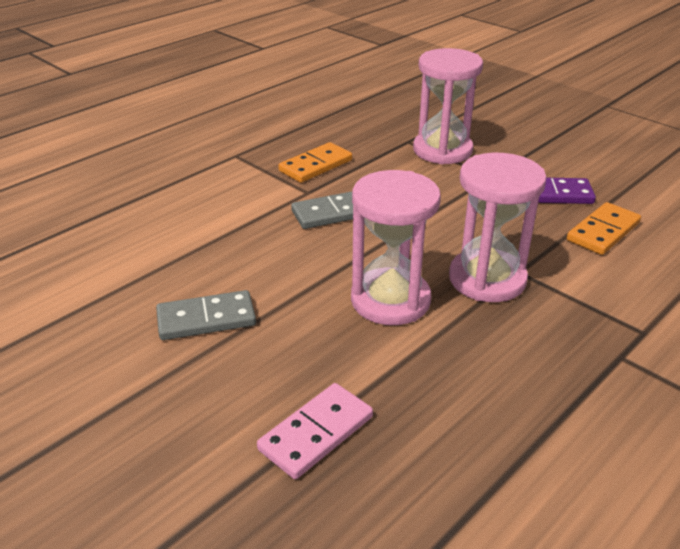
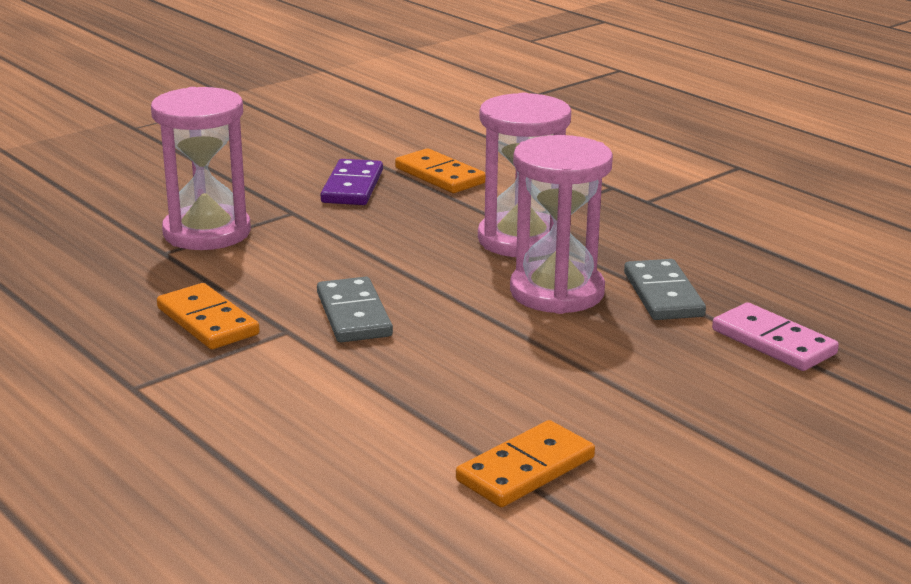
camera: 85 degrees left, 10 degrees down
(124, 292) = (526, 469): none -> orange domino
(206, 319) = (589, 404): grey domino -> grey domino (663, 294)

